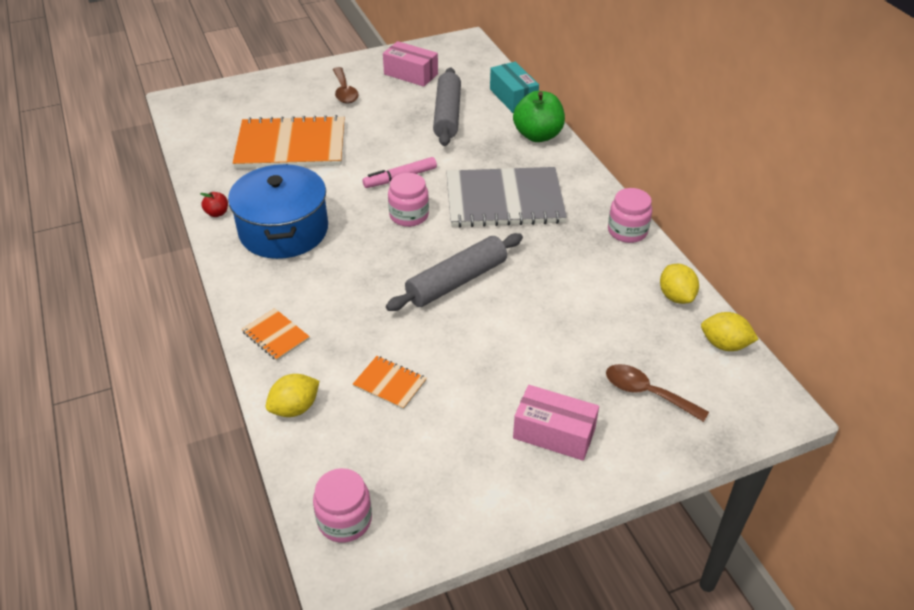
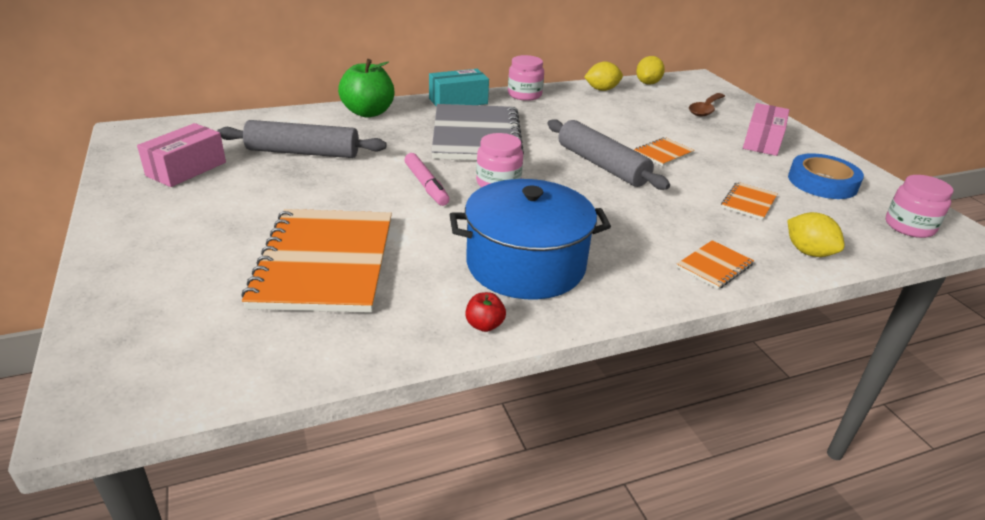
camera: 90 degrees left, 10 degrees down
(344, 91) = (197, 218): brown spoon -> none
(445, 466) = (822, 182): none -> blue tape
(496, 331) = (663, 153): none -> orange notebook
(513, 97) = (287, 117): turquoise box -> turquoise box (458, 101)

